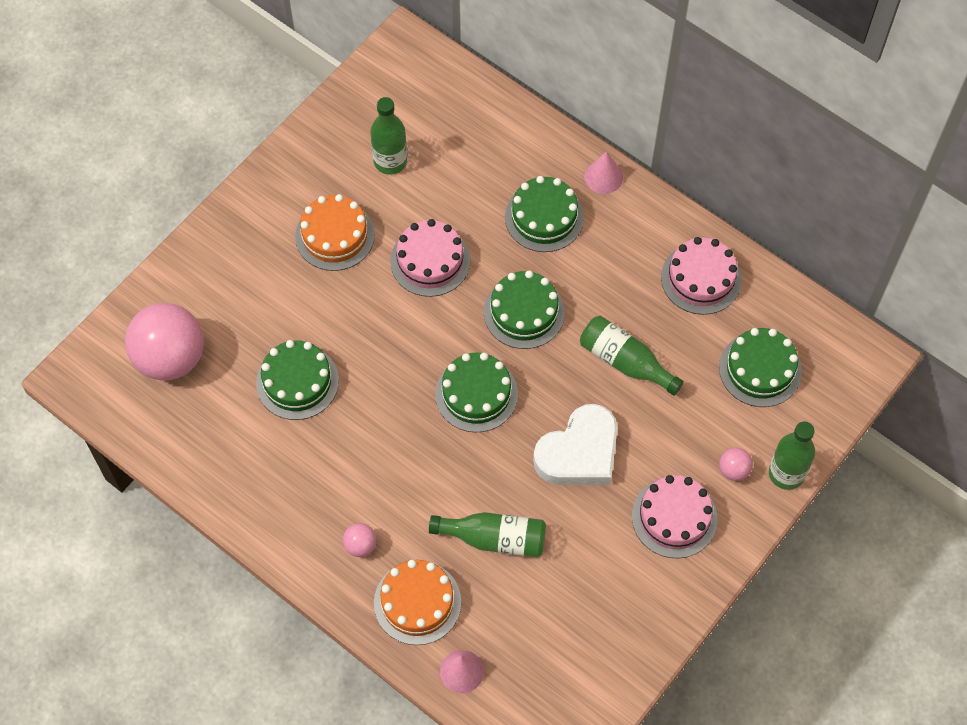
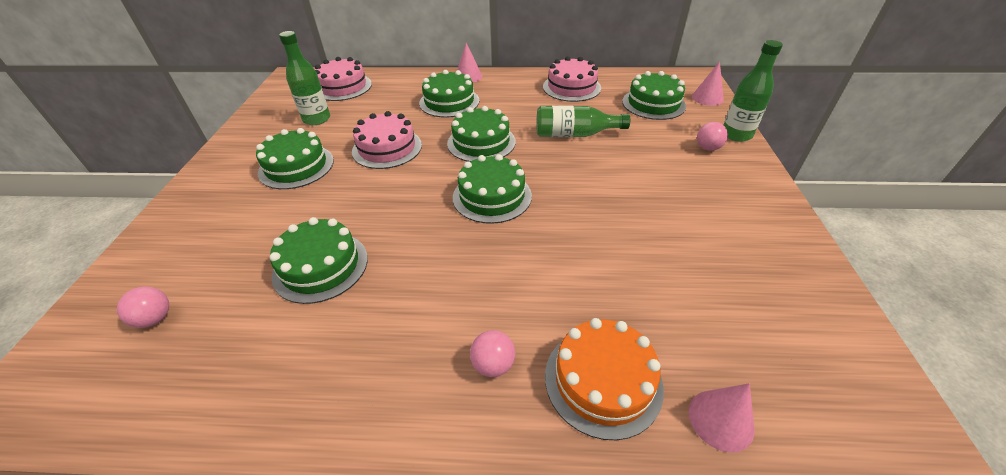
camera: 35 degrees left, 20 degrees down
(170, 358) = (155, 318): pink ball -> pink ball, size x0.42
(335, 235) = (296, 166): orange cake -> green cake
(495, 538) = (610, 278): green bottle -> none
(579, 452) = (604, 189): white heart -> none
(674, 517) = (712, 188): pink cake -> pink cake (343, 87)
(832, 400) = (707, 98): none -> pink cone

